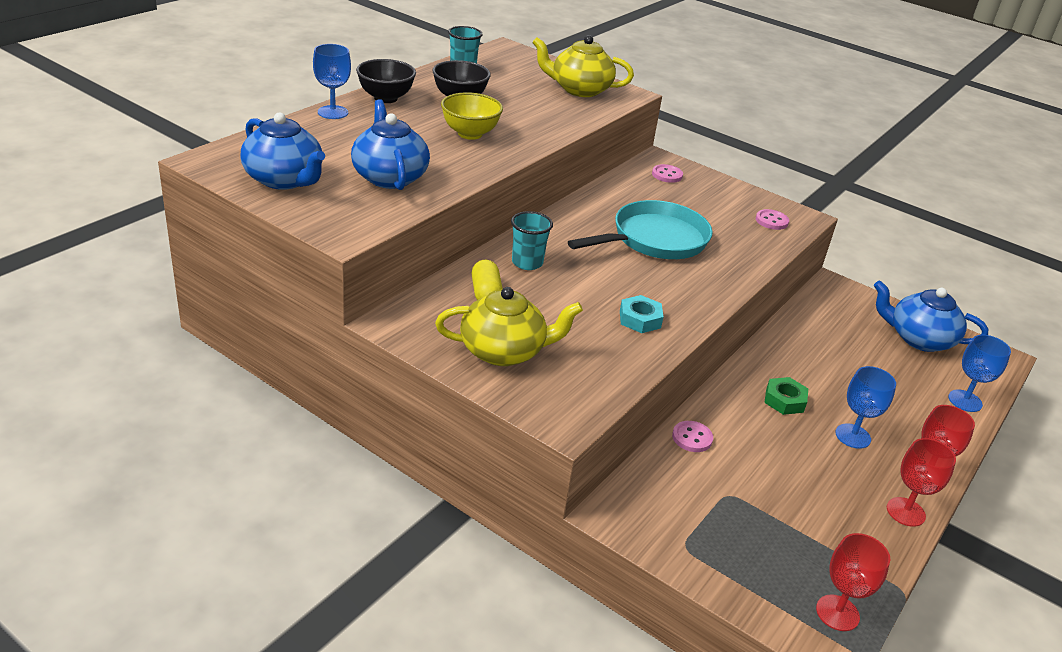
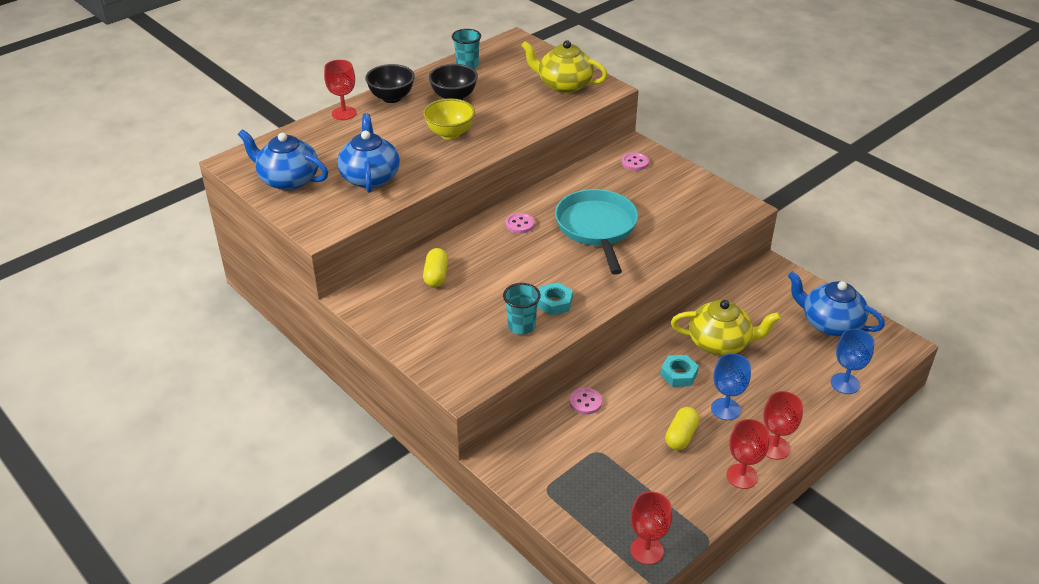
camera: 15 degrees right, 5 degrees up
(284, 180) = (288, 180): blue teapot -> blue teapot turned 150 degrees clockwise
(333, 112) = (344, 113): blue goblet -> red goblet
(504, 351) = (434, 326): yellow teapot -> yellow teapot (720, 343)
(527, 263) = (479, 248): turquoise cup -> turquoise cup (521, 326)
(654, 240) = (597, 228): turquoise pan -> turquoise pan turned 75 degrees counterclockwise
(771, 221) = (712, 211): pink button -> pink button (520, 224)
(784, 400) = (678, 374): green nut -> turquoise nut
(817, 470) = (681, 436): none -> yellow capsule

